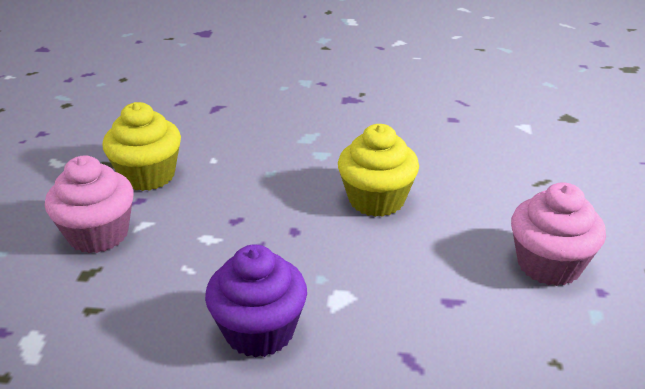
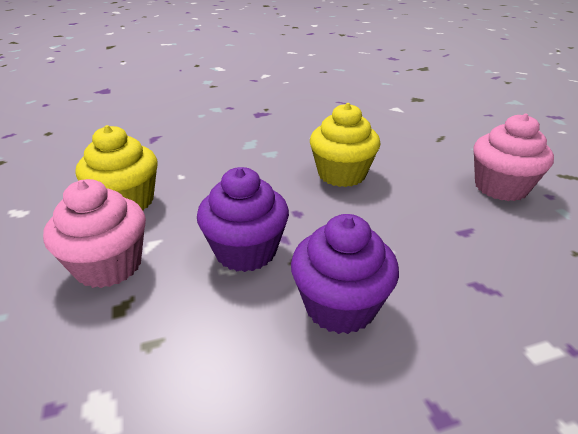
camera: 25 degrees left, 0 degrees up
(217, 255) = (246, 251): none -> purple cupcake

